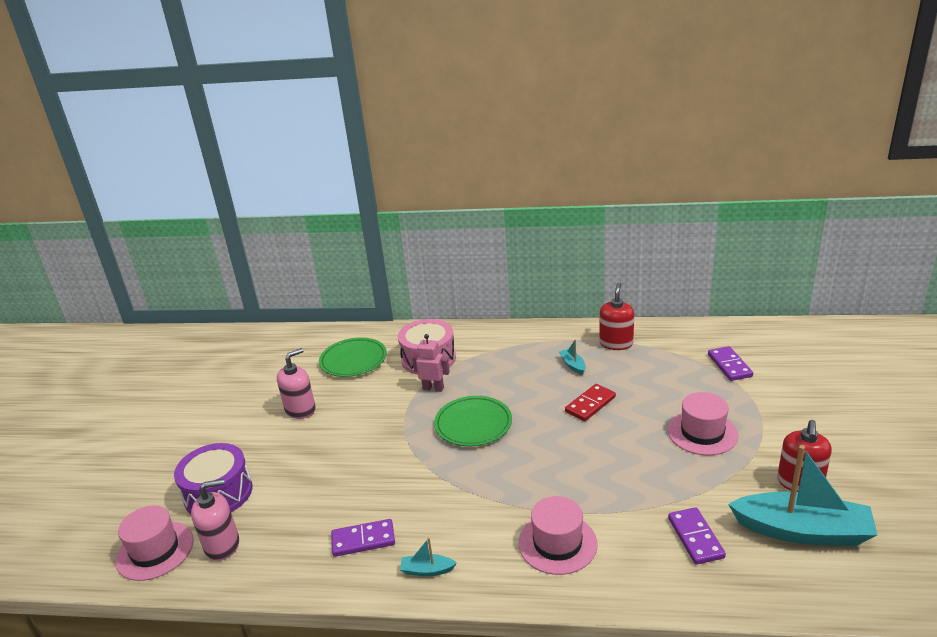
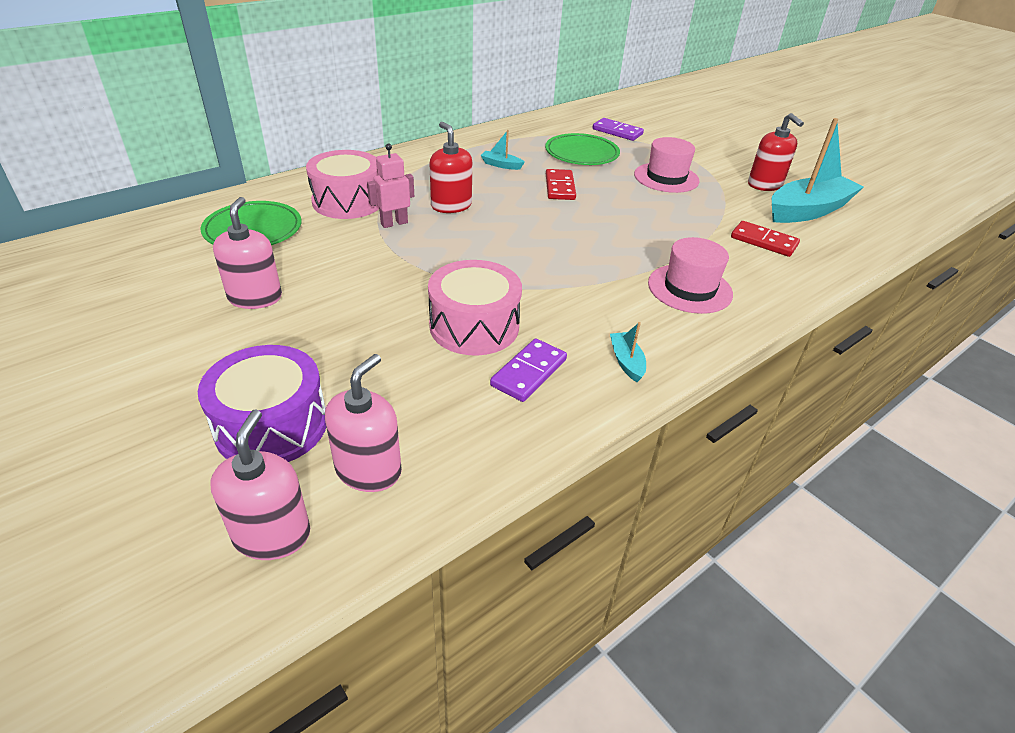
camera: 50 degrees left, 10 degrees up
(155, 550) = (272, 535): pink hat -> pink soap dispenser
(377, 490) = (474, 326): none -> pink drum
(427, 570) = (626, 362): turquoise boat -> turquoise boat turned 120 degrees clockwise
(473, 424) = (482, 236): green plate -> green plate (581, 154)
(616, 343) = (512, 140): red soap dispenser -> red soap dispenser (451, 206)
(695, 538) = (763, 241): purple domino -> red domino

